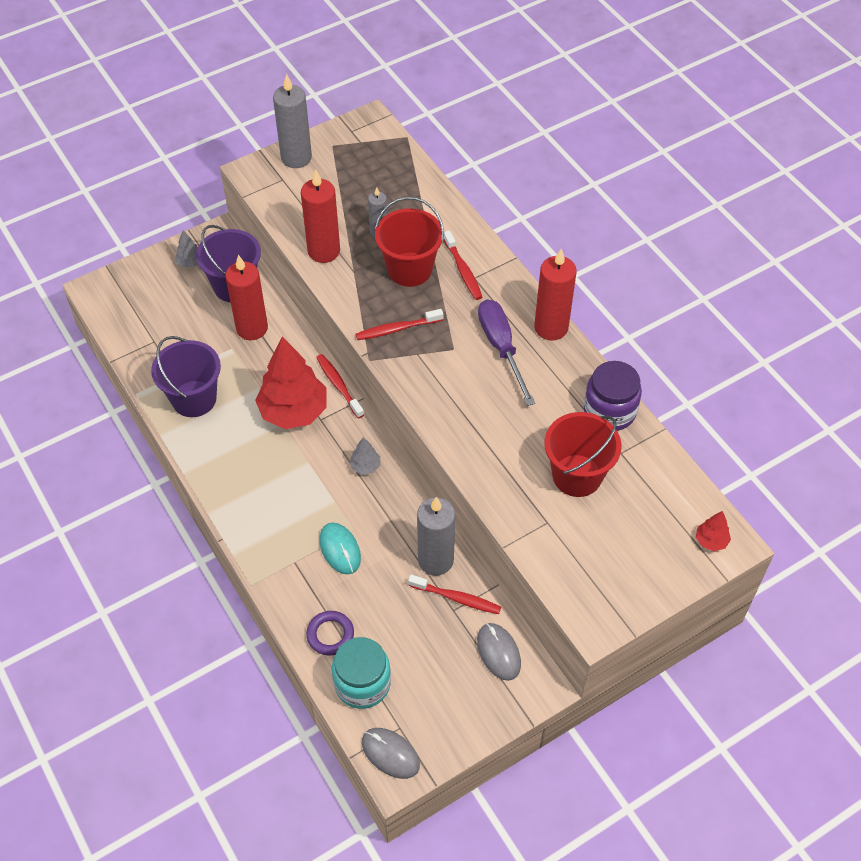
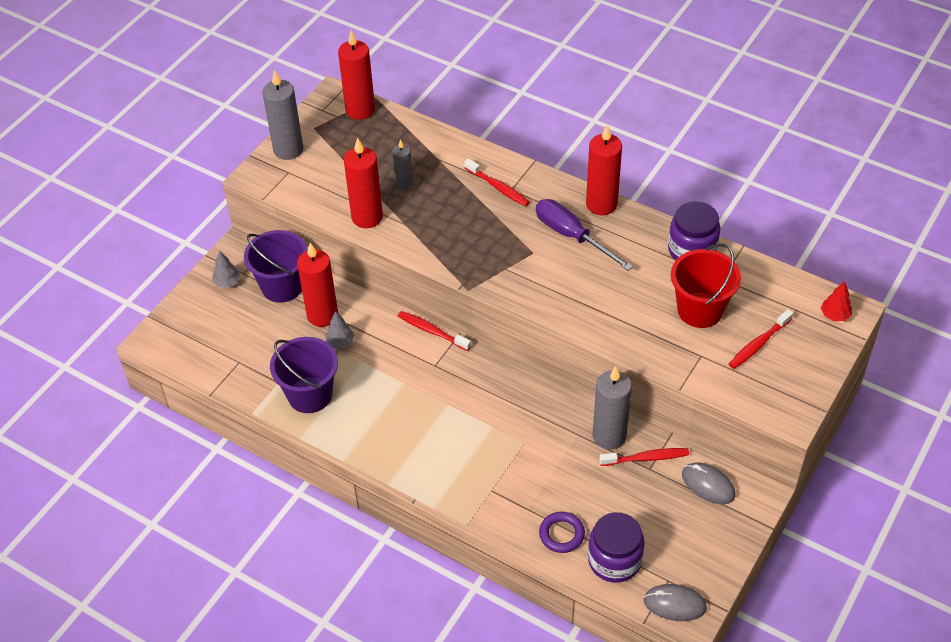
camera: 25 degrees left, 5 degrees down
(293, 411) = (407, 368): red tree -> none
(340, 549) = (523, 463): turquoise mouse -> none
(362, 683) = (614, 560): turquoise jar -> purple jar
(365, 466) = (499, 387): grey tree -> grey tree (340, 342)
(385, 144) = (360, 110): none -> red candle
(397, 329) = (474, 255): red toothbrush -> red toothbrush (758, 344)
(409, 269) = (452, 203): red bucket -> none

